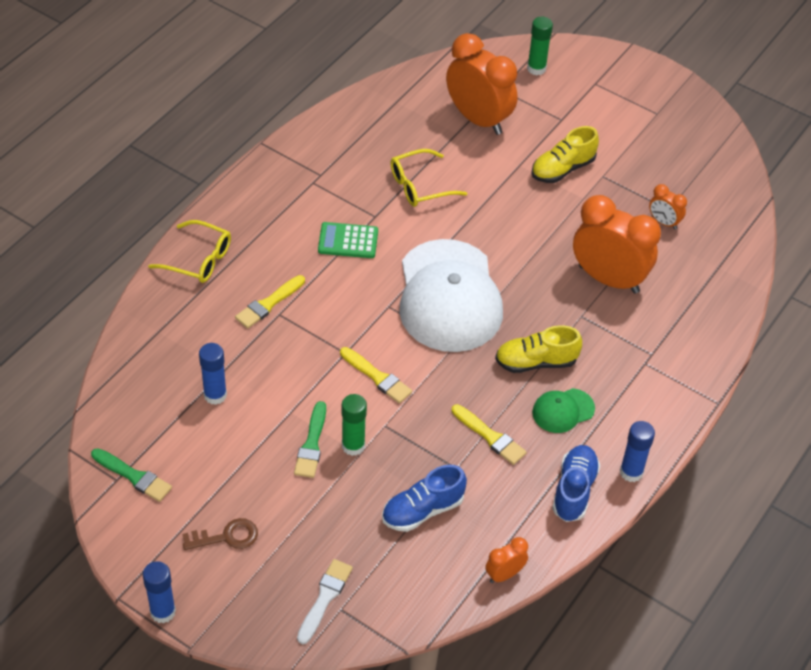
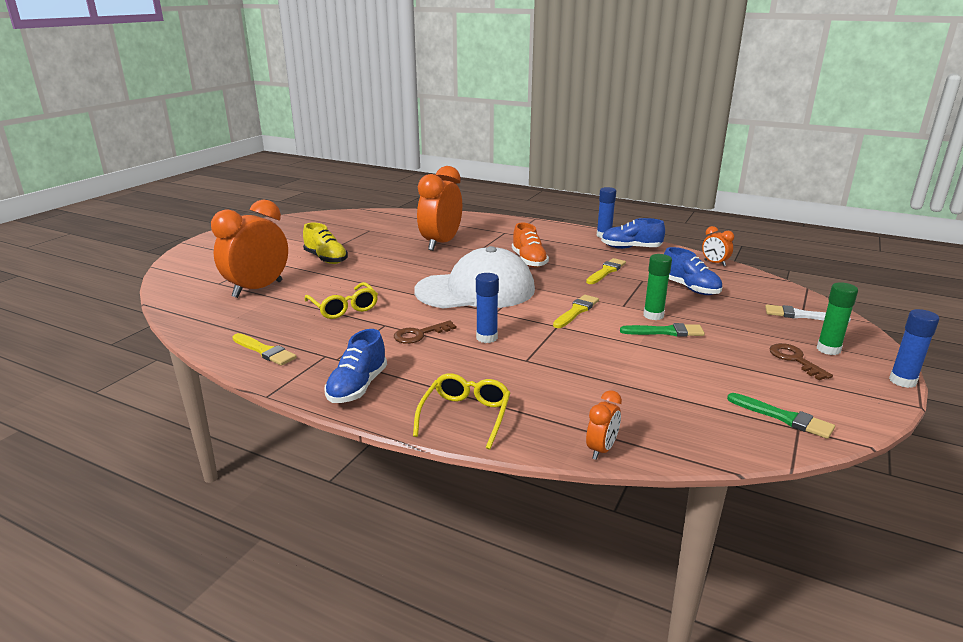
camera: 95 degrees left, 25 degrees down
(134, 476) = (783, 417): green brush -> green brush turned 105 degrees clockwise
(215, 395) = (647, 383): blue glue stick -> blue glue stick (486, 338)
(260, 195) = (357, 387): none -> blue shoe
(268, 304) = (515, 366): yellow brush -> yellow brush (265, 351)
(348, 241) = (420, 334): green calculator -> brown key
(536, 68) = (197, 271): green glue stick -> green glue stick (828, 349)
(536, 362) = (529, 261): yellow shoe -> orange shoe
(563, 411) = (567, 252): green cap -> none
(664, 222) = (382, 231): orange clock -> orange clock (601, 450)

